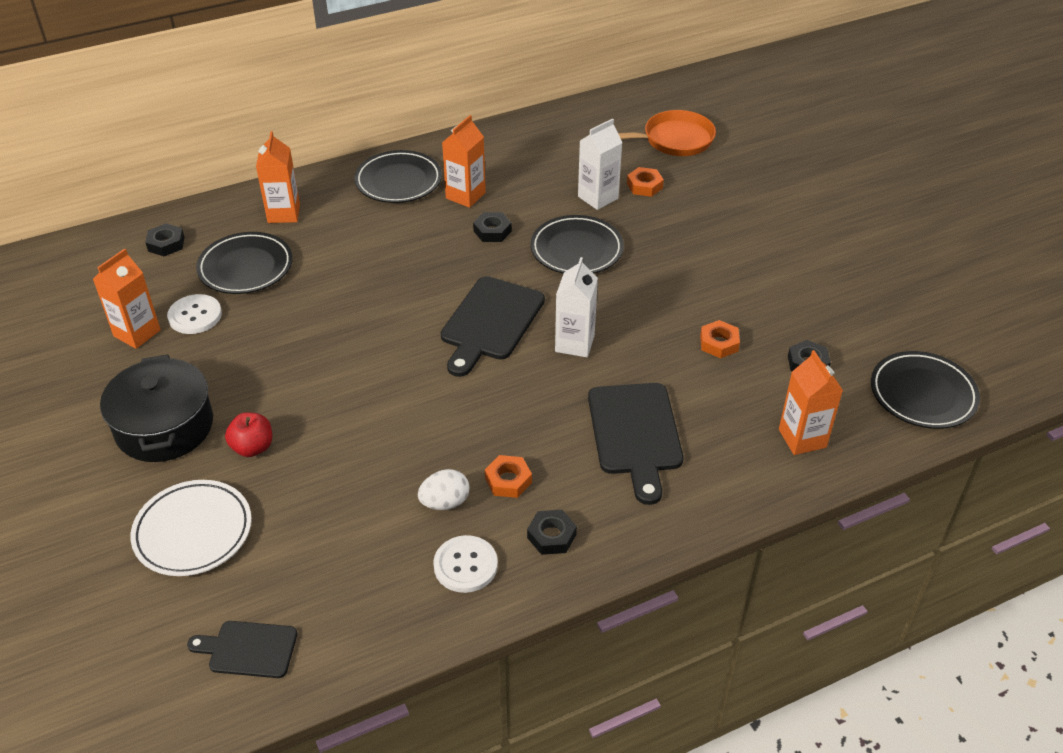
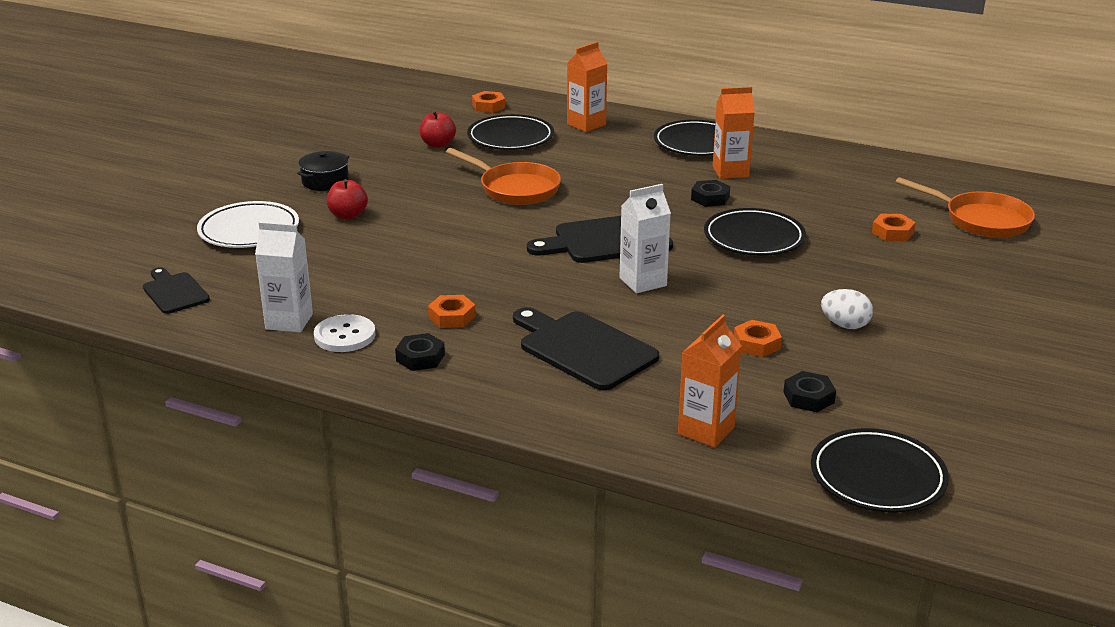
camera: 50 degrees right, 15 degrees down
(137, 333) = (393, 136): orange carton -> none
(164, 427) = (325, 181): black pot -> black pot, size x0.56
(166, 244) = (488, 106): black nut -> orange nut
(195, 316) = (438, 144): white button -> red apple
(341, 319) = (515, 189): none -> orange pan
(445, 502) = (394, 302): white egg -> white egg (845, 325)
(598, 197) = (835, 220): white carton -> white carton (289, 321)
(635, 434) = (583, 349): black cutting board -> black cutting board turned 90 degrees clockwise

